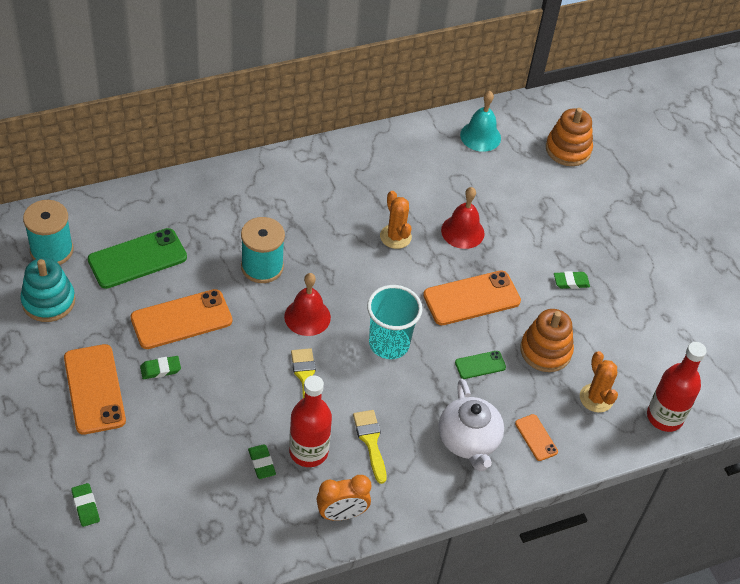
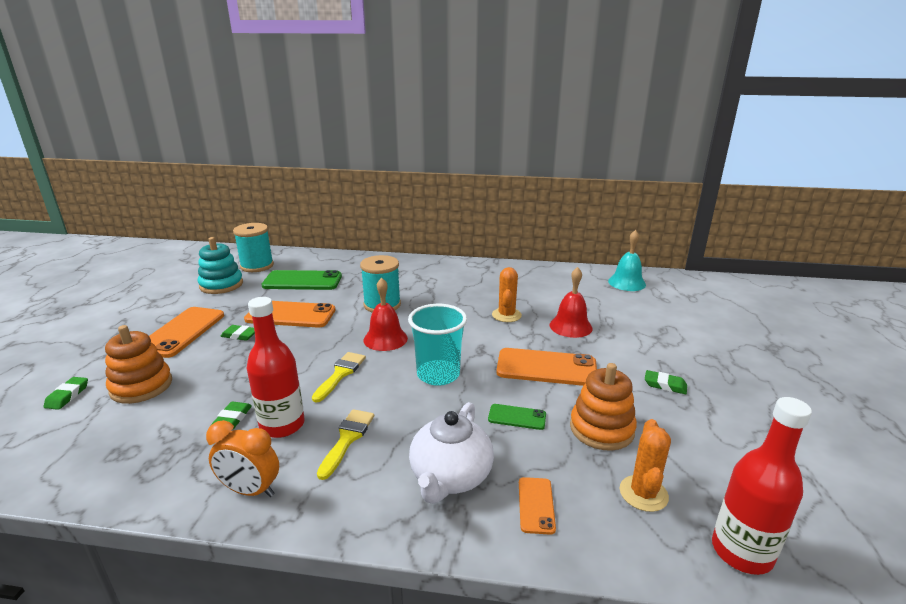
camera: 35 degrees right, 25 degrees down
(568, 149) = (708, 305): orange stacking toy -> orange stacking toy (141, 386)

